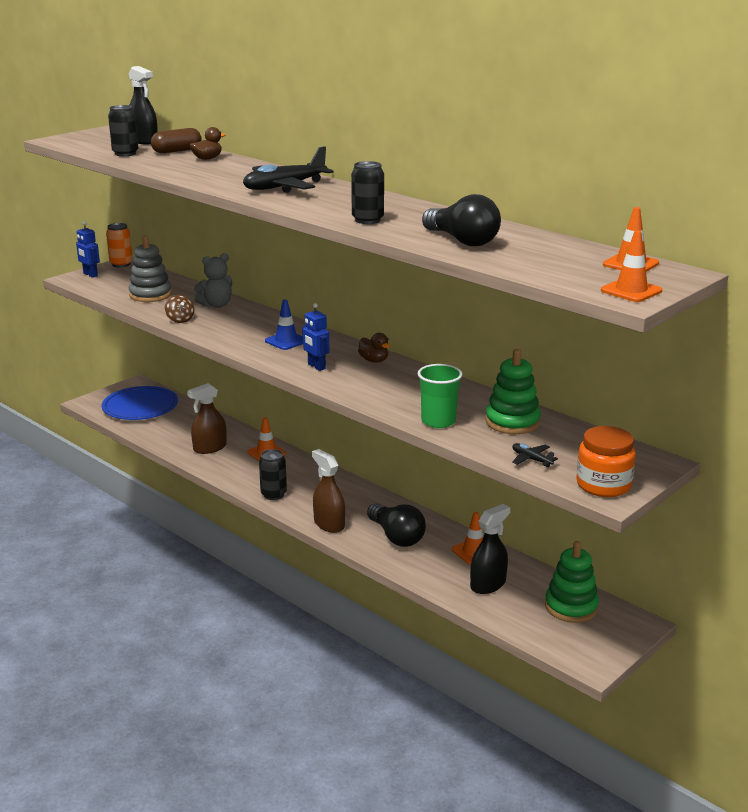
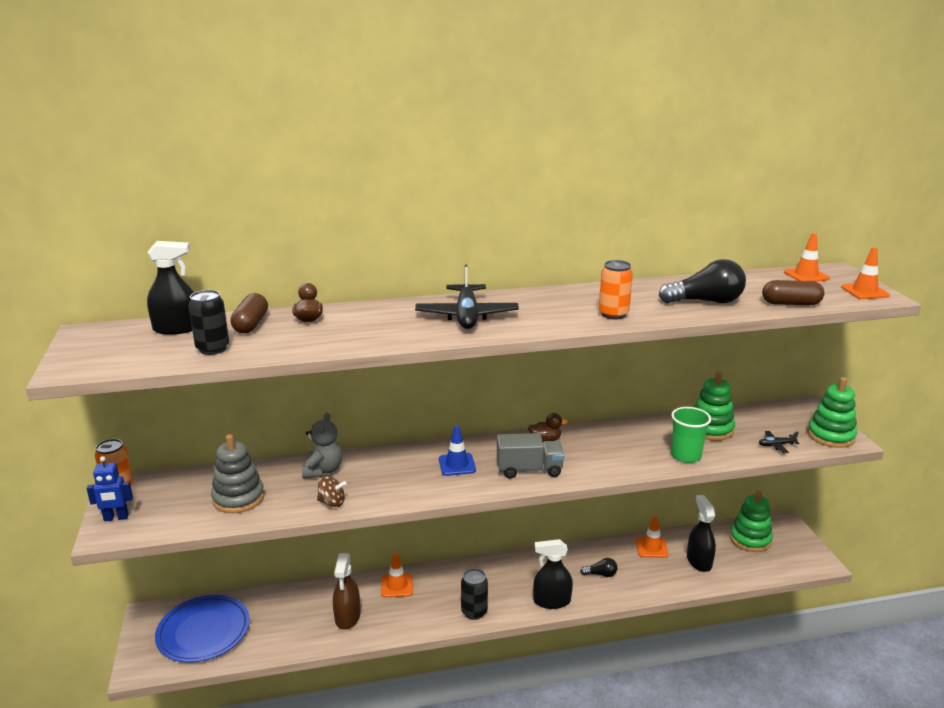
camera: 55 degrees left, 0 degrees up
(316, 366) = (529, 470): blue robot -> grey truck
(329, 524) = (552, 601): brown spray bottle -> black spray bottle
(367, 220) = (613, 314): black can -> orange can
(396, 537) = (601, 574): black light bulb -> black light bulb, size x0.50
(523, 268) = (791, 303): none -> brown capsule
(603, 485) = (831, 436): orange jar -> green stacking toy

